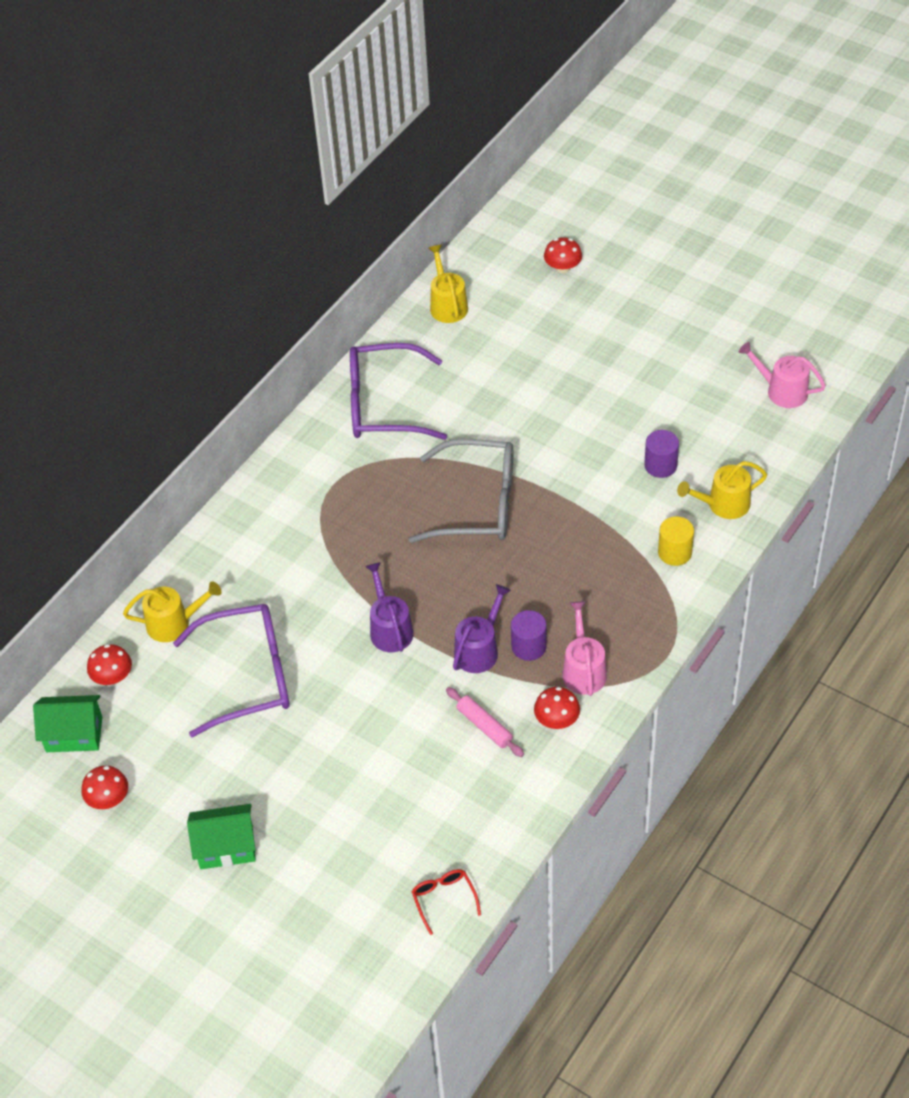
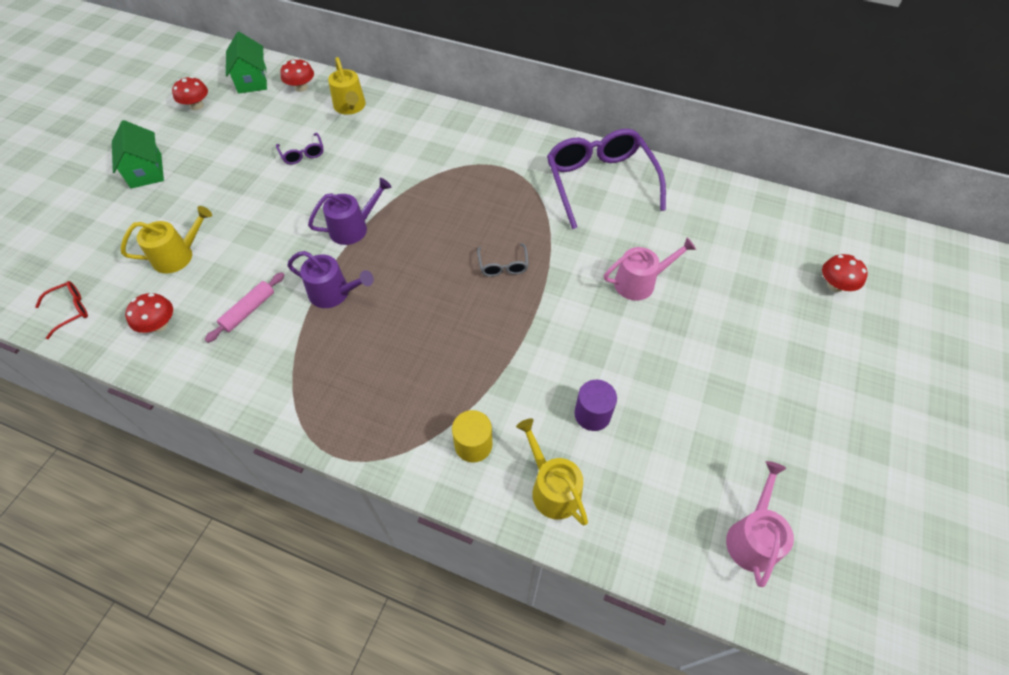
camera: 75 degrees right, 5 degrees up
(249, 676) = (302, 154): purple glasses -> purple glasses, size x0.43
(447, 305) = (738, 205): yellow watering can -> yellow watering can (178, 256)
(478, 504) = (503, 266): grey glasses -> grey glasses, size x0.43
(529, 646) = (339, 330): purple cylinder -> none
(557, 720) = (253, 366): red mushroom -> red mushroom (159, 324)
(583, 670) = (312, 380): pink watering can -> pink watering can (639, 282)

